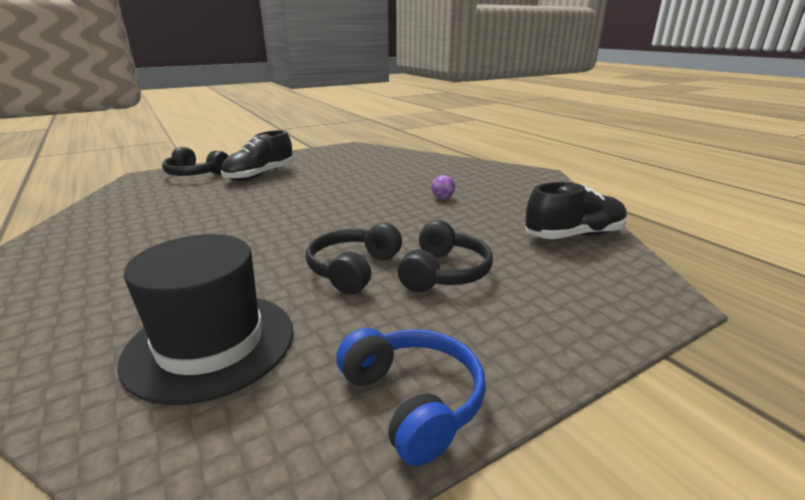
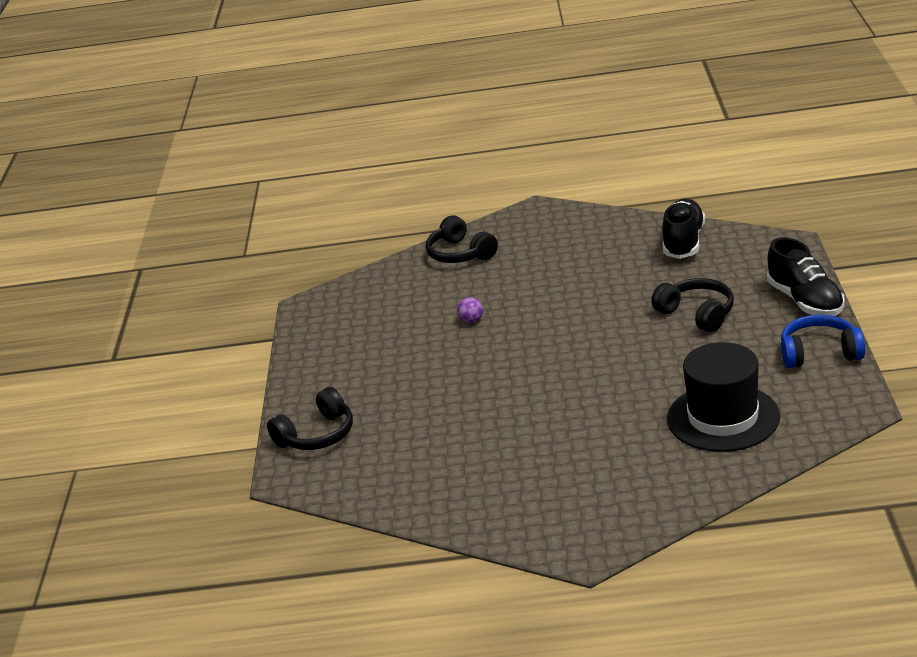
camera: 55 degrees left, 5 degrees up
(260, 175) = (371, 386): black shoe -> black shoe (805, 301)
(353, 269) = (663, 352): black headphones -> black headphones (460, 254)
(442, 198) = (554, 281): purple ball -> purple ball (471, 321)

